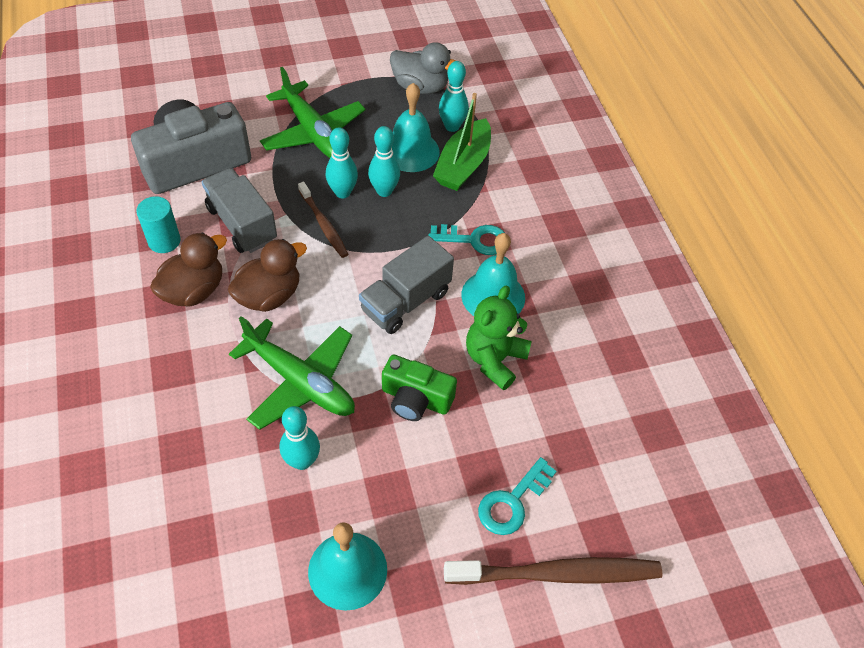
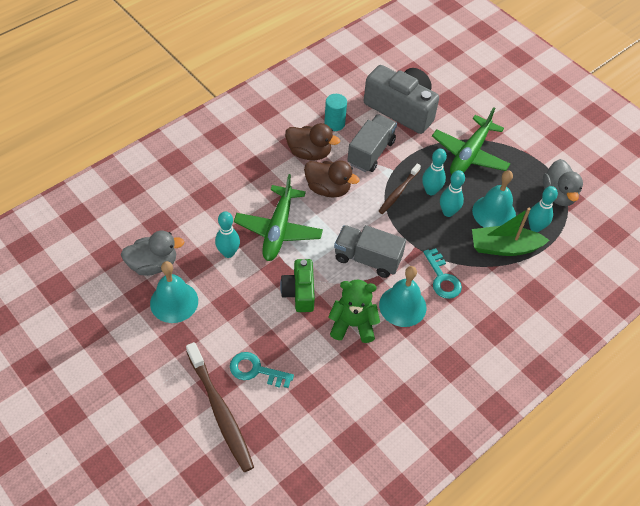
camera: 65 degrees right, 0 degrees up
(263, 576) = (153, 264): none -> grey duck

